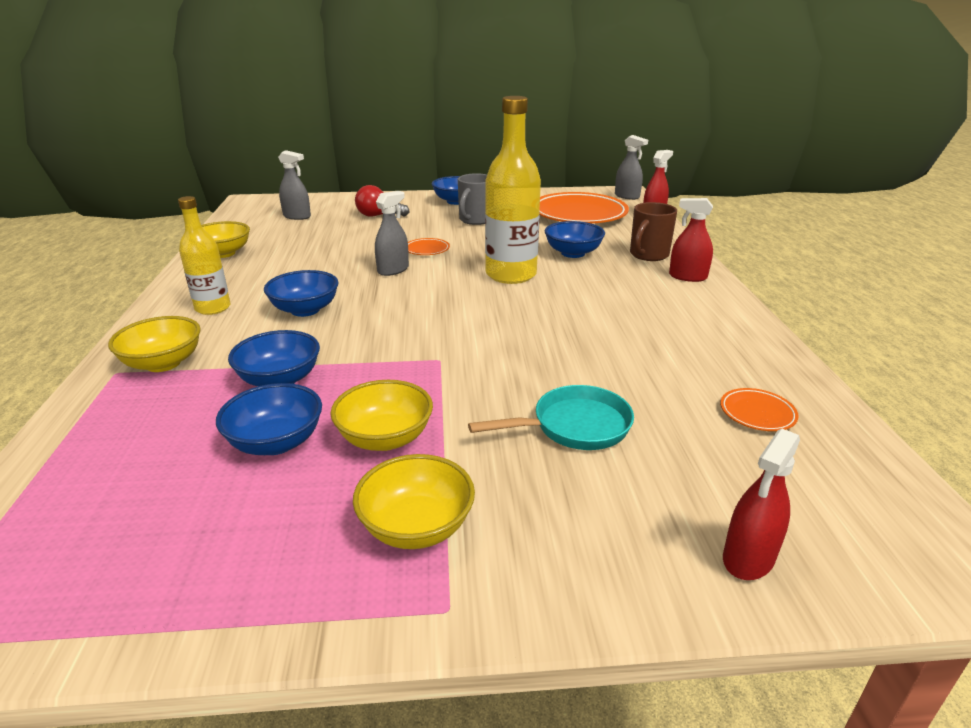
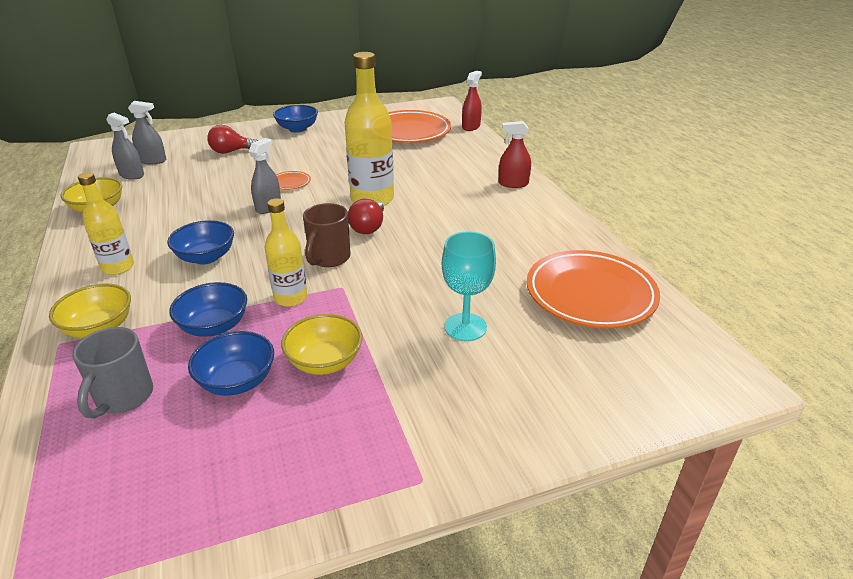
camera: 15 degrees left, 5 degrees up
(376, 363) = (290, 298): none -> yellow bottle
(416, 527) = (377, 426): yellow bowl -> none
(475, 220) = (322, 147): grey mug -> grey mug (123, 398)
(495, 302) = (368, 227): none -> red light bulb
(573, 253) = (416, 172): blue bowl -> none
(574, 426) = (465, 327): turquoise pan -> turquoise goblet
(627, 196) = (444, 109): grey spray bottle -> grey spray bottle (131, 175)
(648, 255) = (477, 167): brown mug -> brown mug (329, 258)
(748, 558) = (608, 402): red spray bottle -> none
(757, 413) = (590, 294): orange plate -> orange plate, size x2.40

